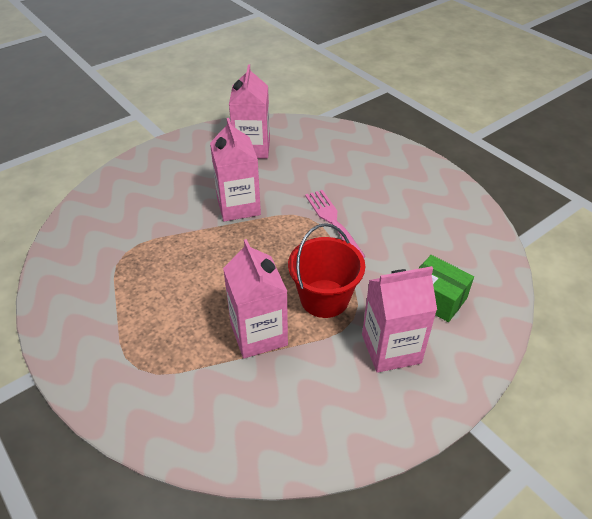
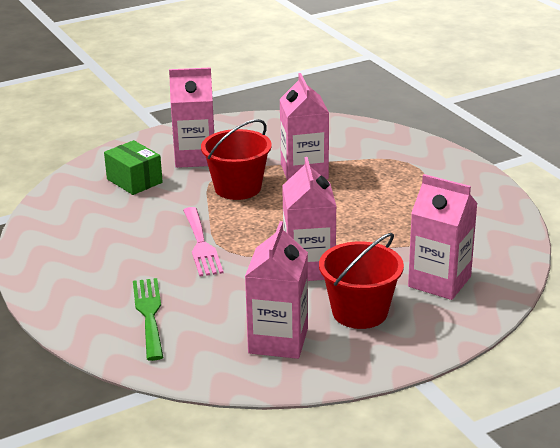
camera: 170 degrees left, 15 degrees down
(135, 203) = (439, 281): none -> pink carton
(198, 172) = (359, 312): none -> red bucket
(344, 158) = (149, 314): none -> green fork

